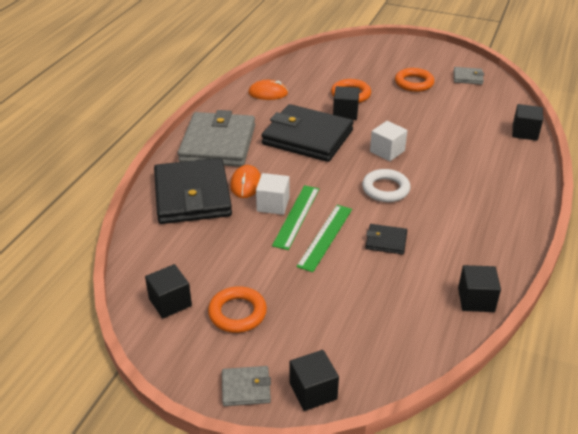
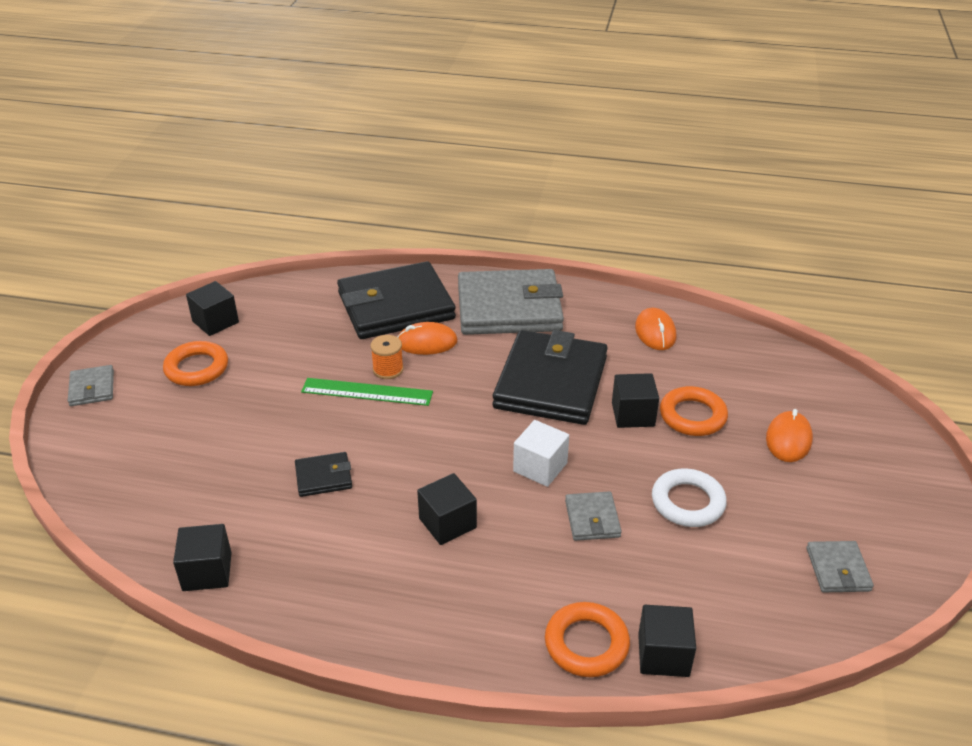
camera: 80 degrees right, 0 degrees up
(273, 204) = (388, 369): white cube -> orange spool
(313, 391) = (79, 434): black cube -> black cube (447, 523)
(325, 237) = (328, 420): green ruler -> none
(375, 71) = (788, 439): none -> orange mouse
(385, 189) = (441, 470): white ring -> white ring (687, 502)
(386, 241) = (323, 477): black wallet -> black wallet turned 75 degrees clockwise
(414, 83) = (772, 491): orange ring -> orange ring (586, 644)
(431, 139) = (592, 519): none -> grey wallet

